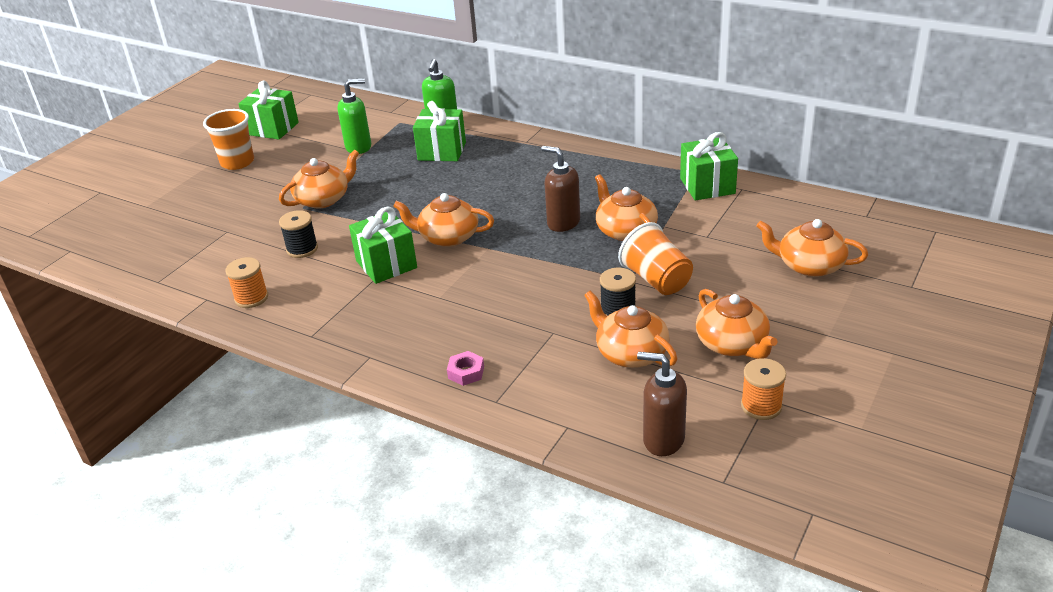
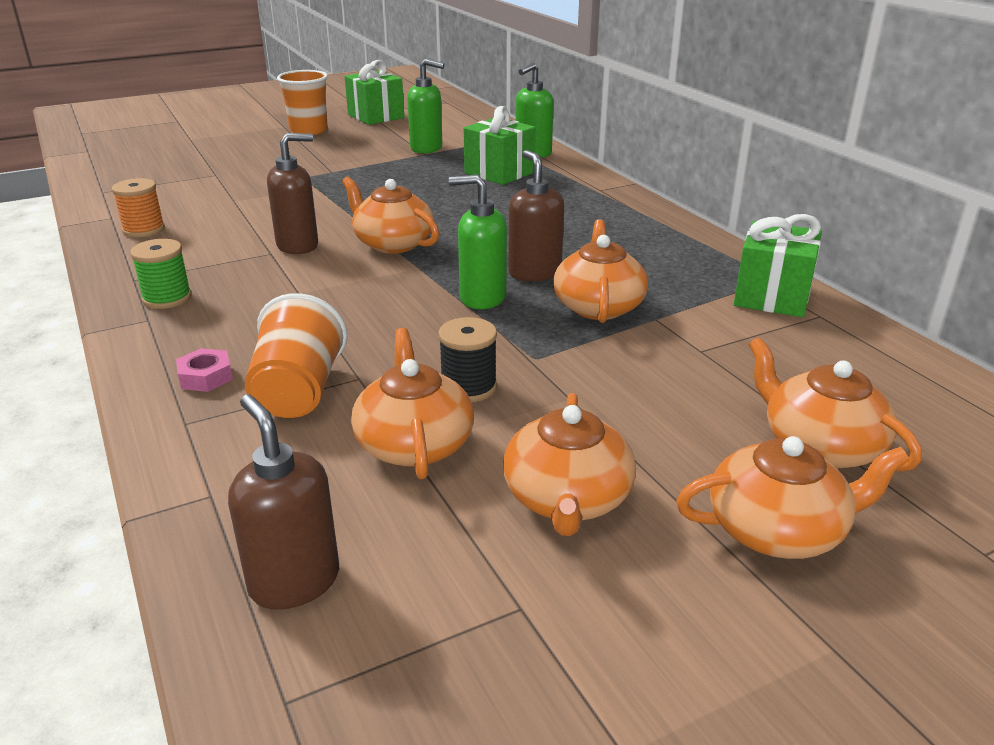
camera: 30 degrees right, 5 degrees down
(302, 249) = (249, 207): black spool -> none
(323, 199) = (331, 176): orange teapot -> orange teapot (778, 529)
(358, 338) = (167, 298): none -> green spool
(386, 264) = (298, 245): green gift -> brown soap dispenser
(555, 253) = (482, 298): none -> green soap dispenser
(656, 280) = (566, 373): orange cup -> orange cup (298, 392)
(761, 406) = (496, 613): orange spool -> none

